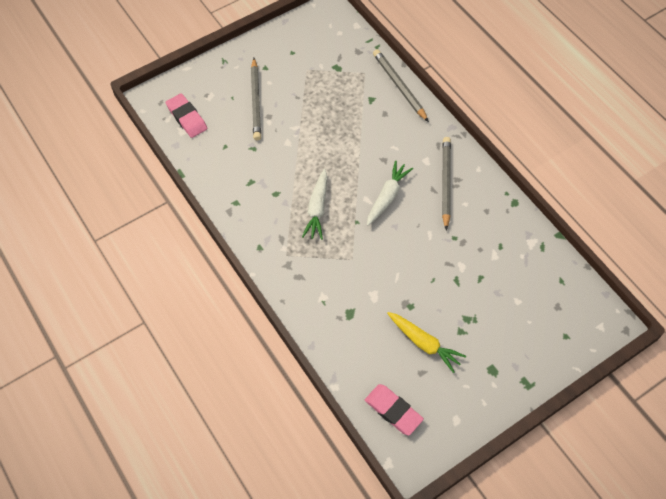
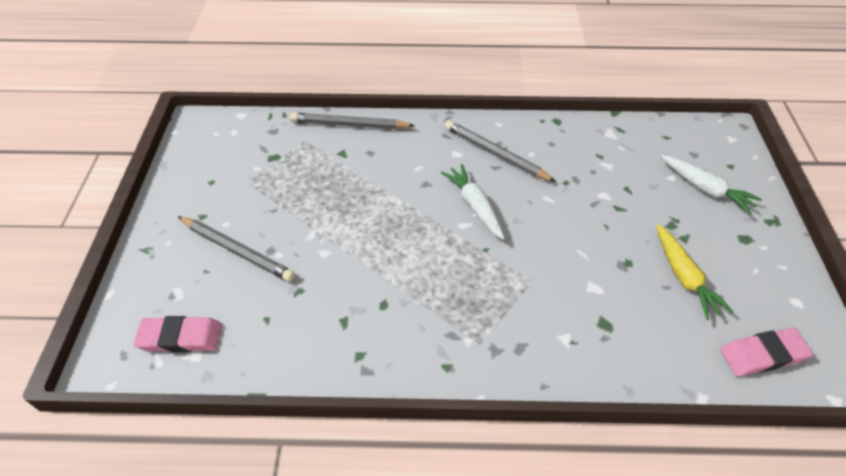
camera: 55 degrees left, 10 degrees down
(317, 208) = (439, 275): white carrot -> white carrot (705, 189)
(424, 343) = (684, 277): yellow carrot -> yellow carrot turned 90 degrees clockwise

